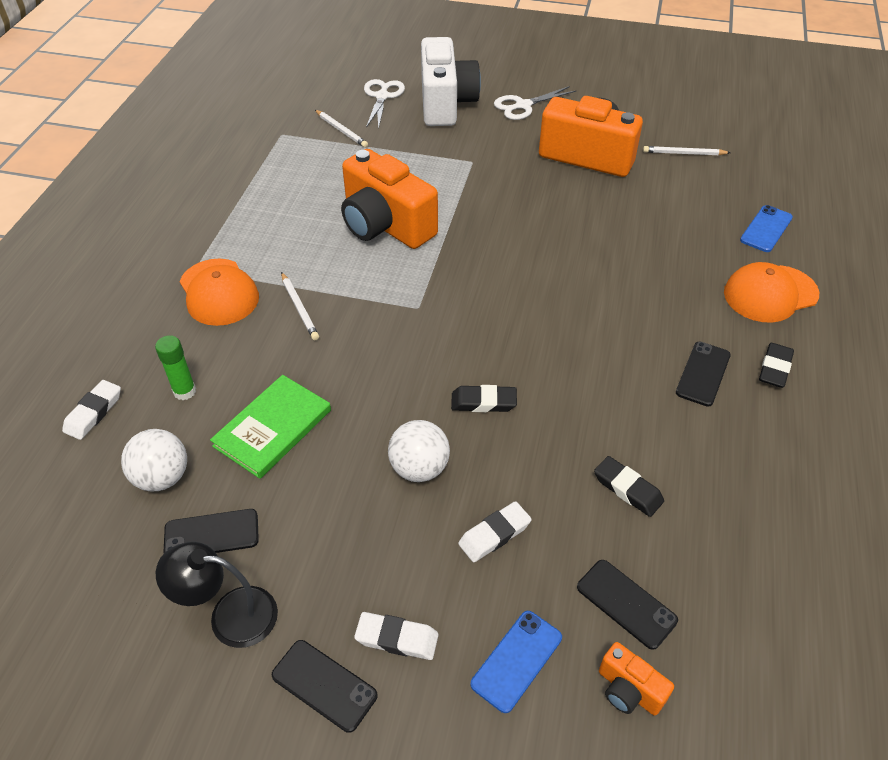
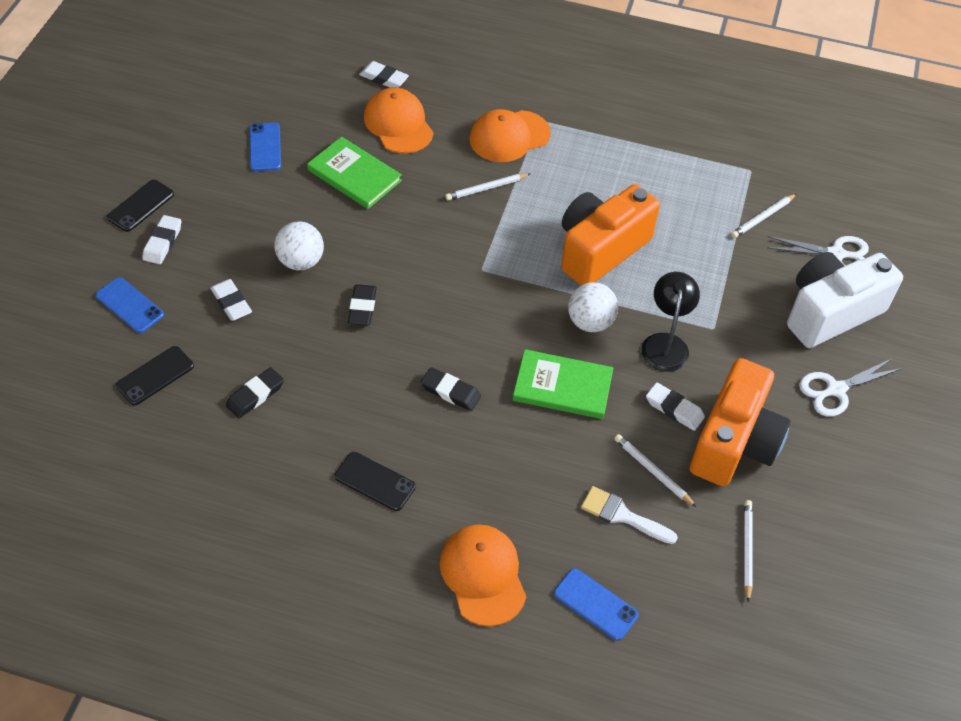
camera: 90 degrees right, 5 degrees up
(162, 477) = (318, 119): white ball -> white ball (590, 322)
(184, 391) = (398, 124): green glue stick -> orange cap
(211, 534) = (265, 147): black phone -> blue phone
(230, 615) = (201, 159): black lamp -> black lamp (665, 343)
(446, 103) = (830, 312): white camera -> white camera turned 150 degrees clockwise
(523, 106) = (836, 390): white scissors -> white scissors turned 90 degrees counterclockwise
(556, 249) = (562, 387): none -> green book
(563, 185) = (674, 409): none -> white eraser
(629, 197) = (652, 471): none -> white pencil
(629, 690) = (91, 365): orange camera -> none
(678, 214) = (622, 515): none -> white brush
(774, 368) = (374, 547): black eraser -> black eraser (450, 392)

